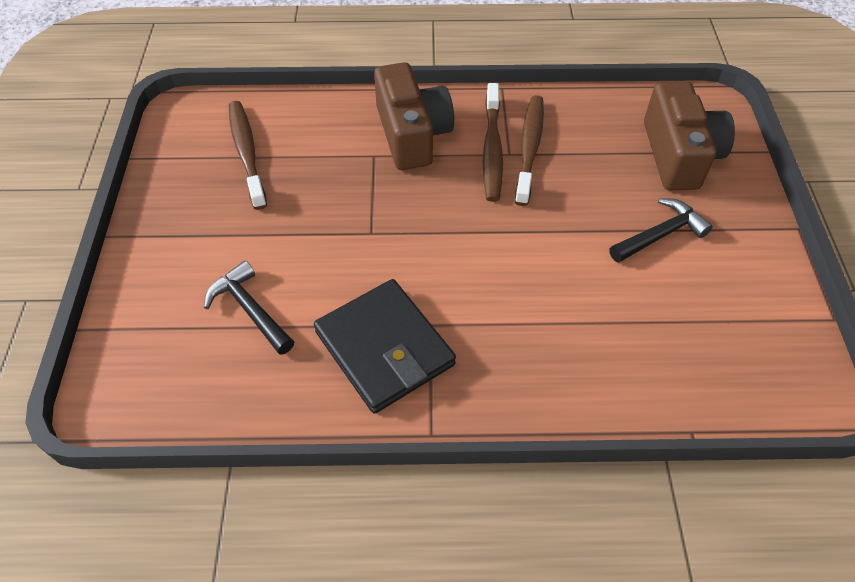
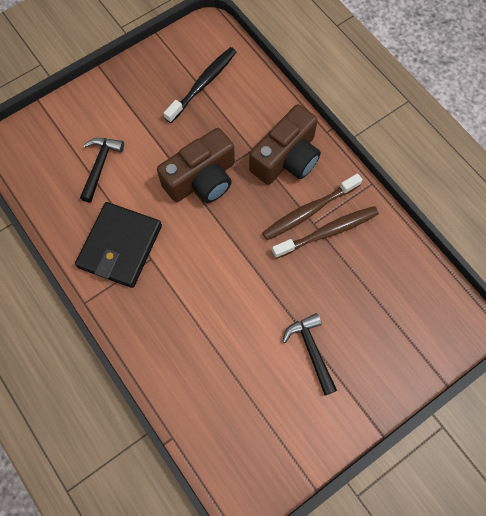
camera: 55 degrees right, 15 degrees up
(247, 153) = (203, 84): brown toothbrush -> black toothbrush
(660, 234) = (311, 350): black hammer -> black hammer turned 135 degrees counterclockwise
(678, 155) = (395, 327): brown camera -> brown camera (202, 179)

